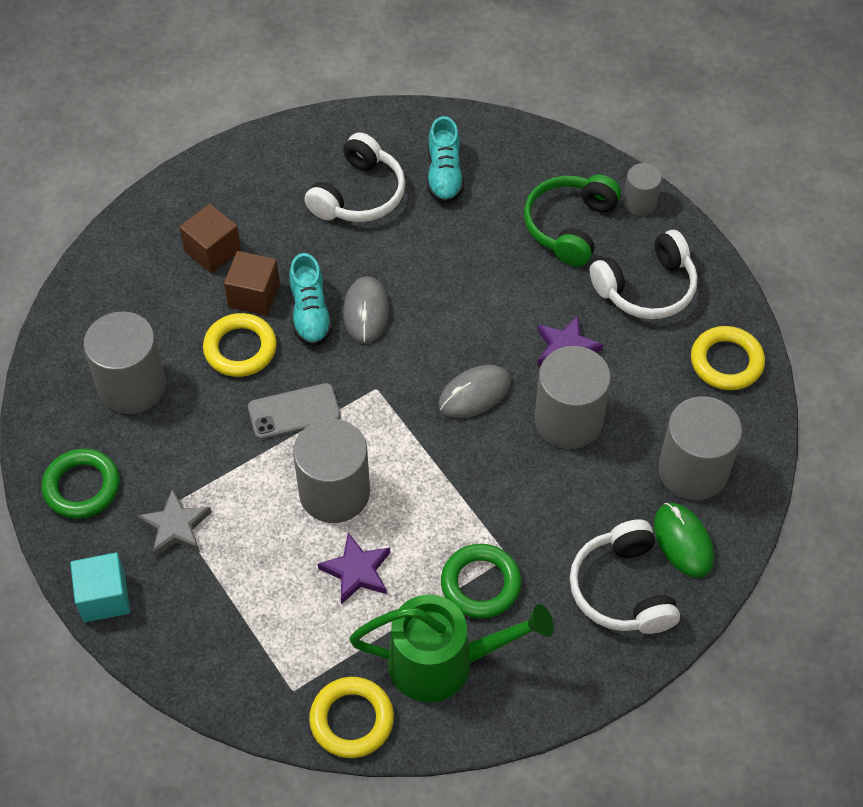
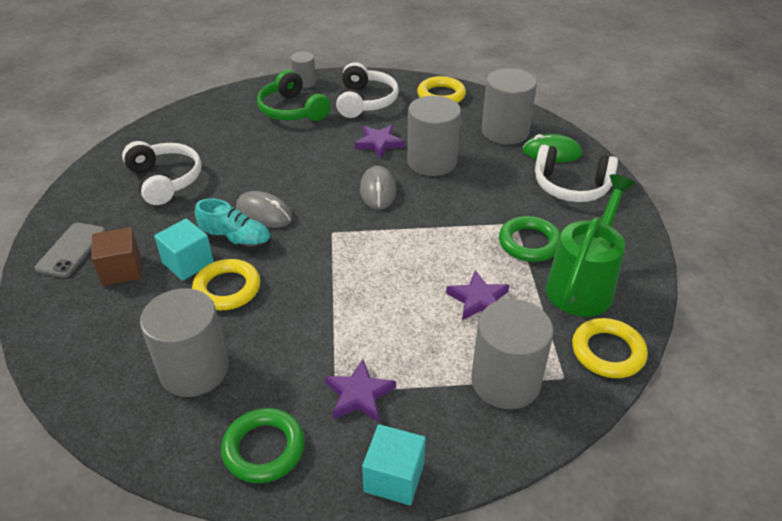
camera: 60 degrees left, 15 degrees down
(175, 527) = (359, 395): grey star -> purple star
(254, 295) = (188, 263): brown cube -> turquoise cube
(294, 412) = (312, 280): grey phone -> grey phone (71, 250)
(334, 492) = (401, 286): grey cylinder -> grey cylinder (505, 381)
(444, 175) = (196, 140): turquoise shoe -> none

